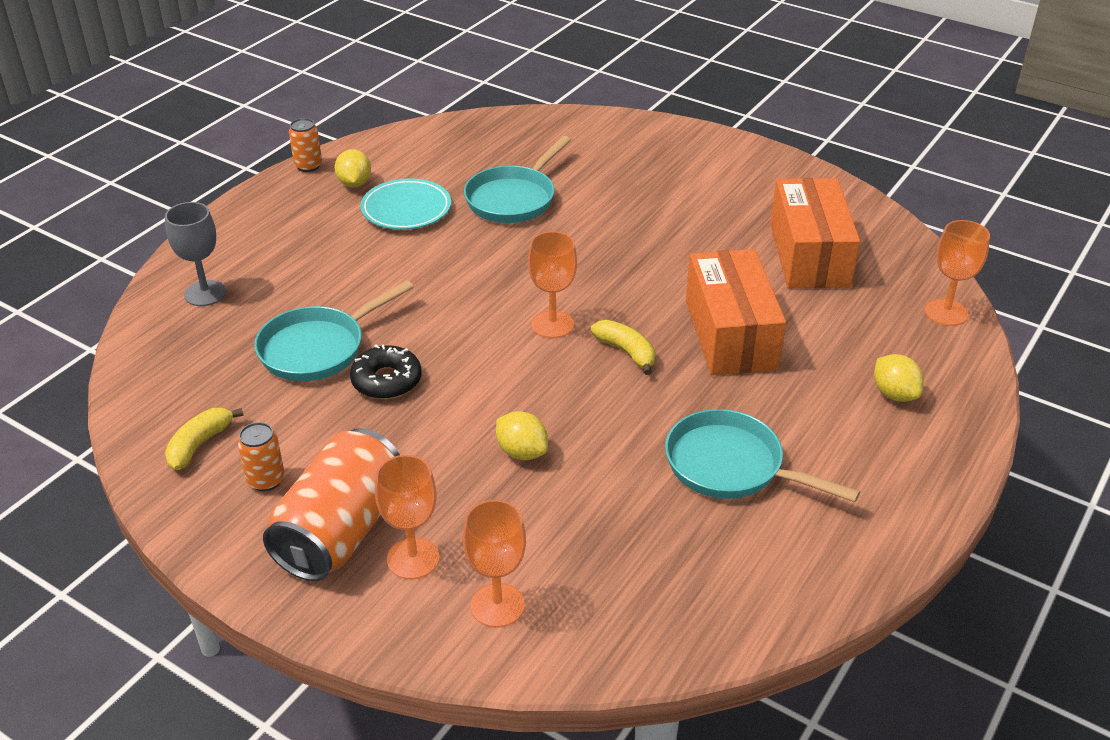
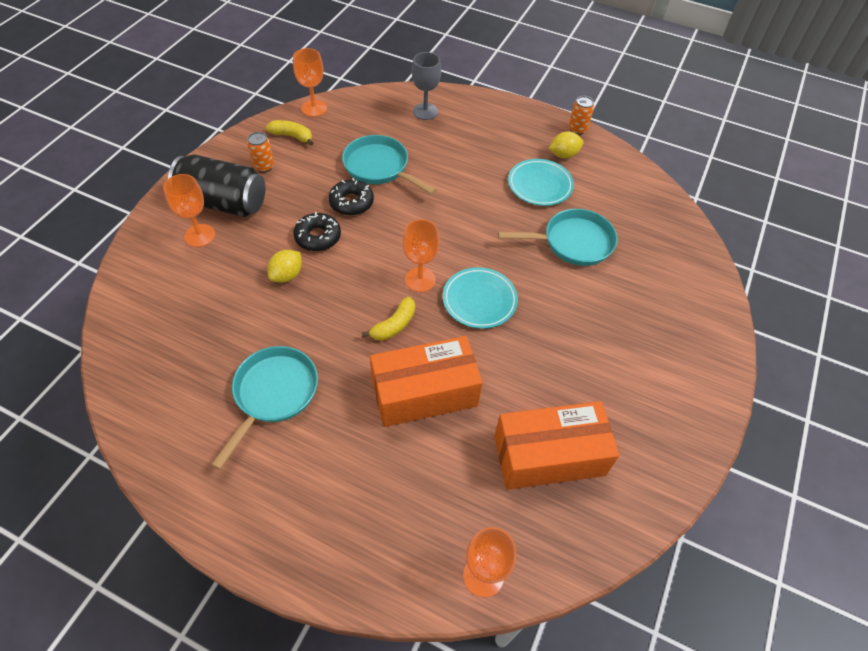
camera: 80 degrees right, 15 degrees up
(341, 531) = (223, 203): orange can -> black can
(450, 418) = (318, 237): none -> black donut
(497, 605) = (160, 276): orange goblet -> orange goblet (314, 108)
(513, 198) = (573, 242): turquoise pan -> turquoise pan turned 150 degrees clockwise
(595, 279) = (479, 300): none -> turquoise plate
(894, 394) = (360, 516): yellow lemon -> none

